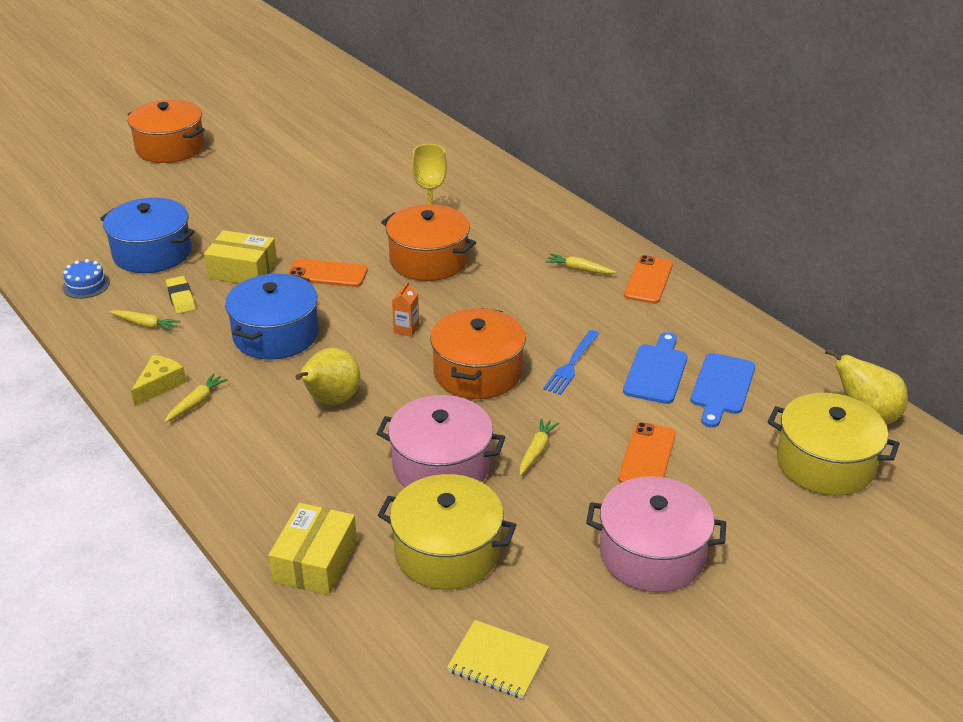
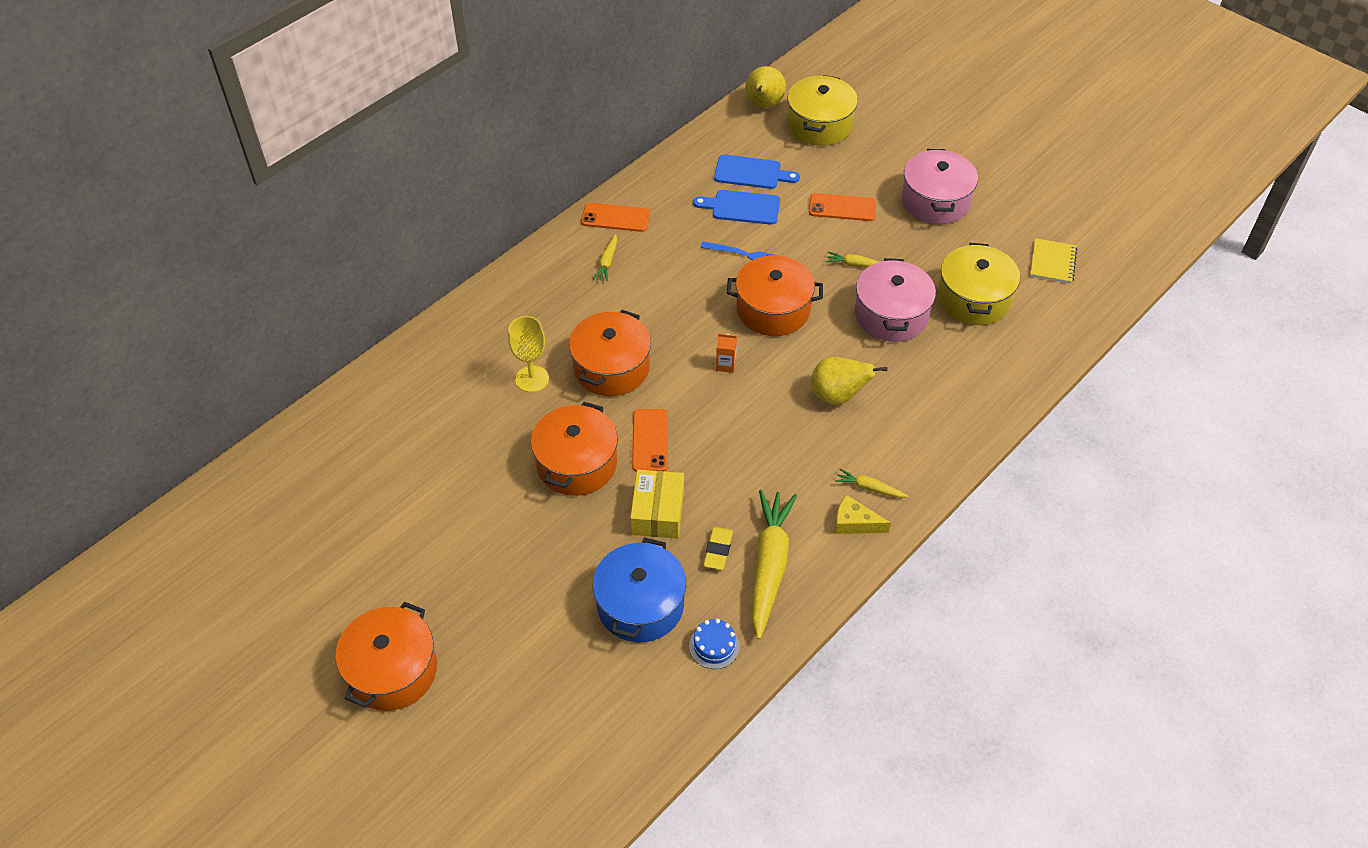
camera: 100 degrees left, 15 degrees up
(145, 325) = (769, 566): yellow carrot -> yellow carrot, size x2.21
(181, 298) = (718, 550): yellow eraser -> yellow eraser turned 45 degrees counterclockwise
(276, 335) = (758, 456): blue pot -> none
(315, 562) = (1012, 366): yellow box -> none
(320, 233) = (576, 463): none -> orange pot

